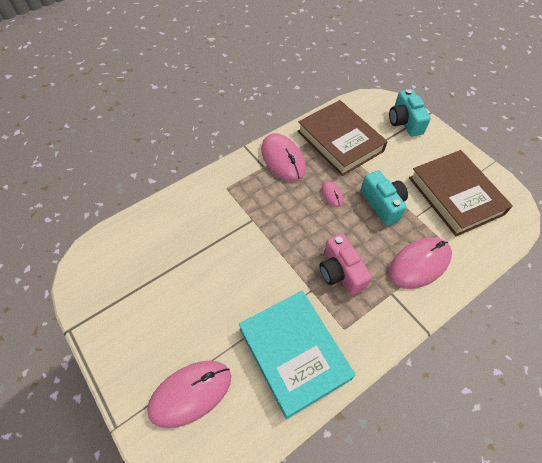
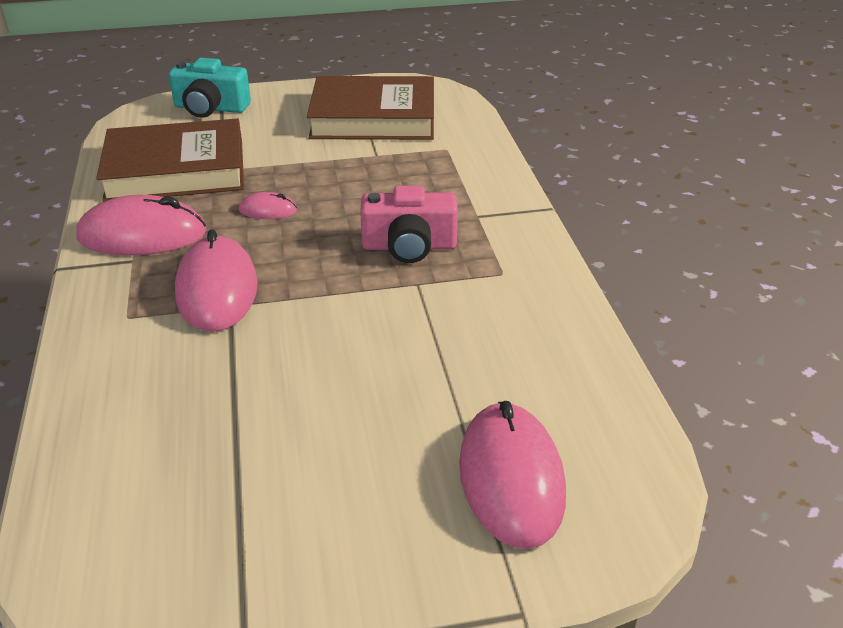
camera: 65 degrees left, 20 degrees down
(294, 353) = (510, 333): turquoise book -> none
(382, 204) = (330, 173): turquoise camera -> none
(419, 264) = (450, 179): pink mouse -> pink mouse (217, 289)

